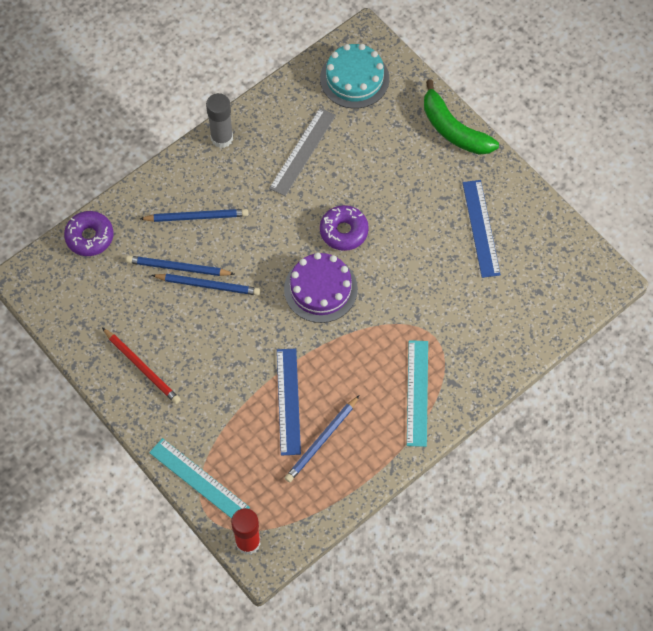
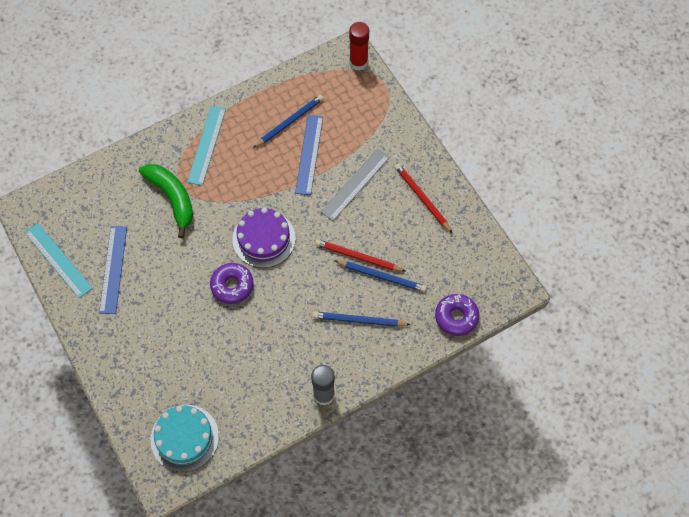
camera: 170 degrees left, 0 degrees up
(199, 480) = (388, 109): turquoise ruler -> turquoise ruler (58, 260)
(208, 285) = (358, 257): blue pencil -> red pencil
(302, 151) = (251, 368): grey ruler -> grey ruler (355, 184)
(453, 129) = (107, 367): green banana -> green banana (172, 198)

